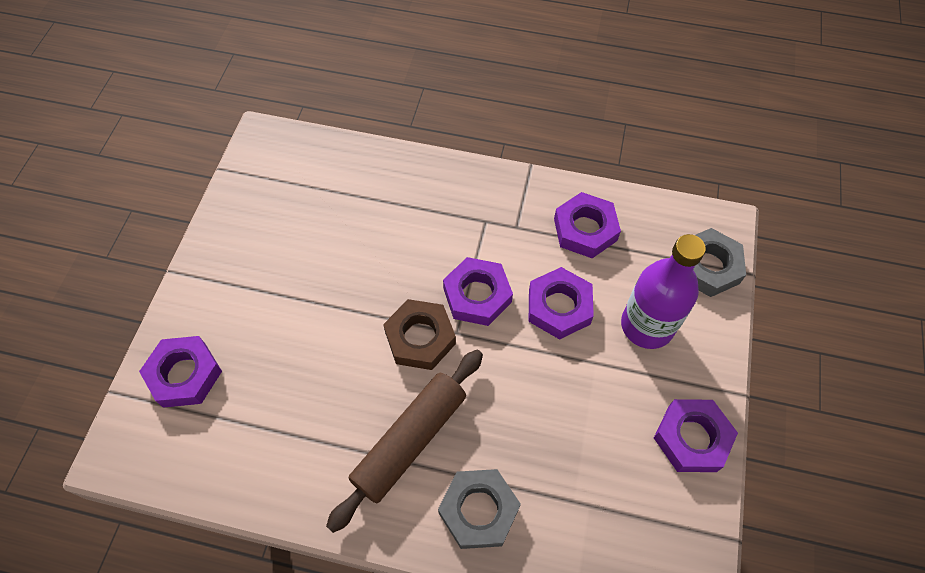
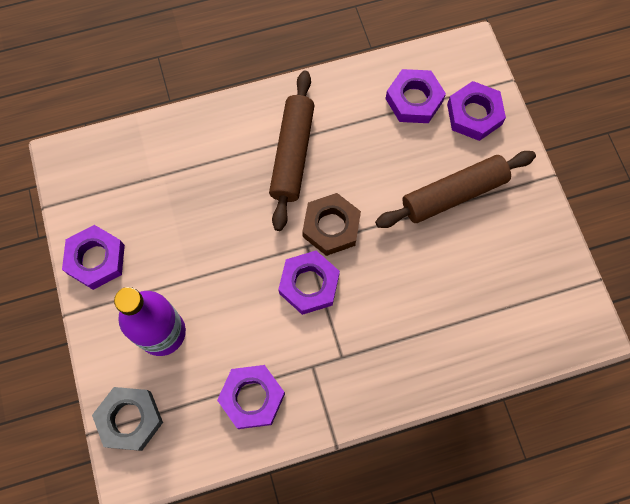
camera: 150 degrees right, 10 degrees up
(277, 304) = (453, 194): none -> brown rolling pin
(479, 510) = (222, 137): grey nut -> none
(559, 307) = (239, 310): purple nut -> purple nut (414, 100)

